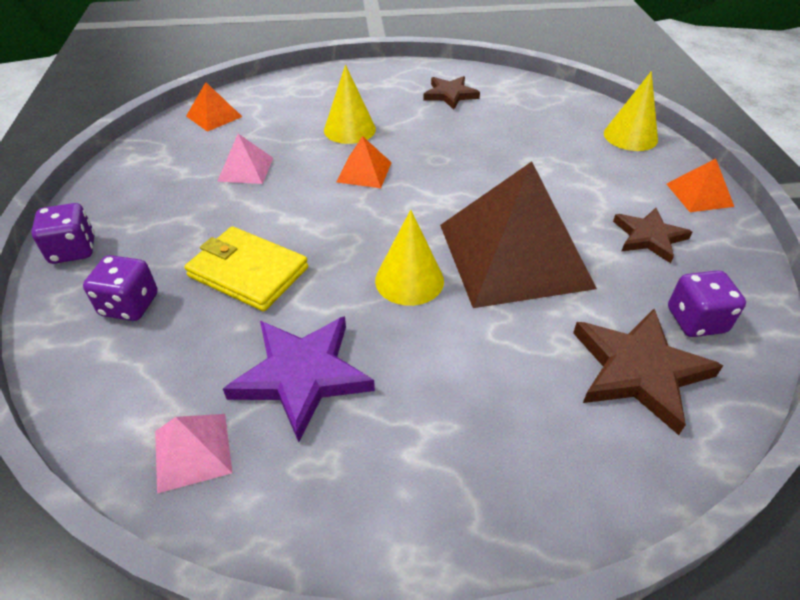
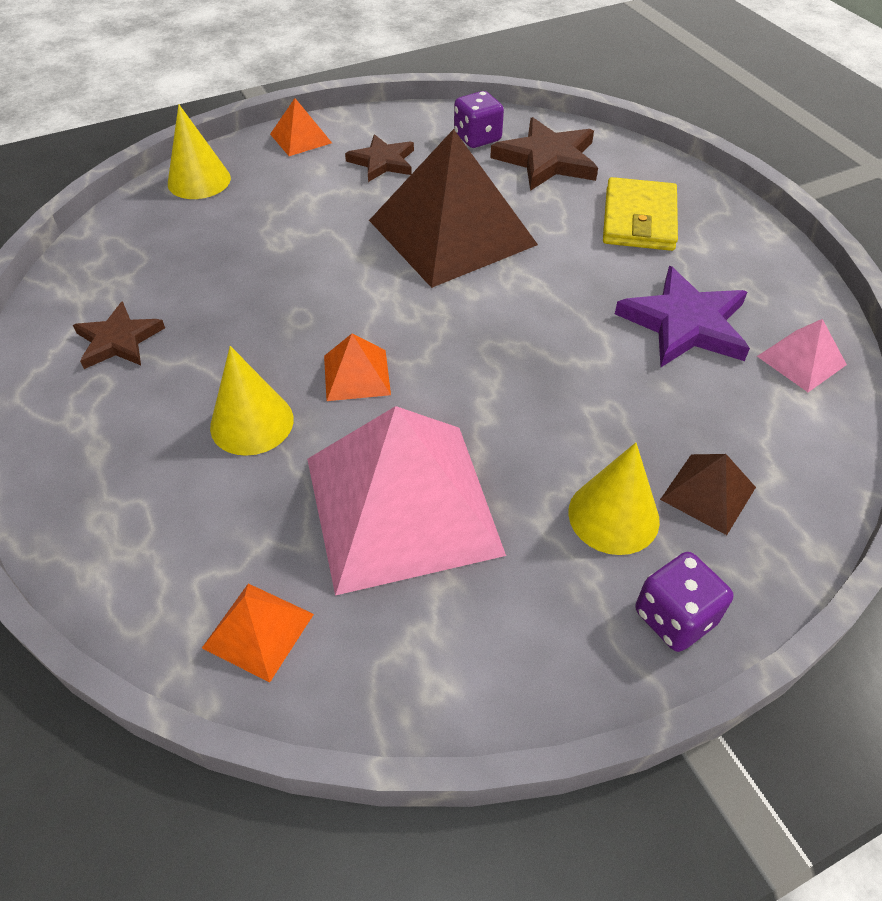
camera: 110 degrees left, 5 degrees up
(130, 305) = (708, 493): purple dice -> brown pyramid
(245, 169) = (402, 505): pink pyramid -> pink pyramid, size x2.30
(248, 272) = (594, 412): yellow wallet -> yellow wallet (639, 219)
(409, 280) = (528, 289): yellow cone -> yellow cone (613, 515)

